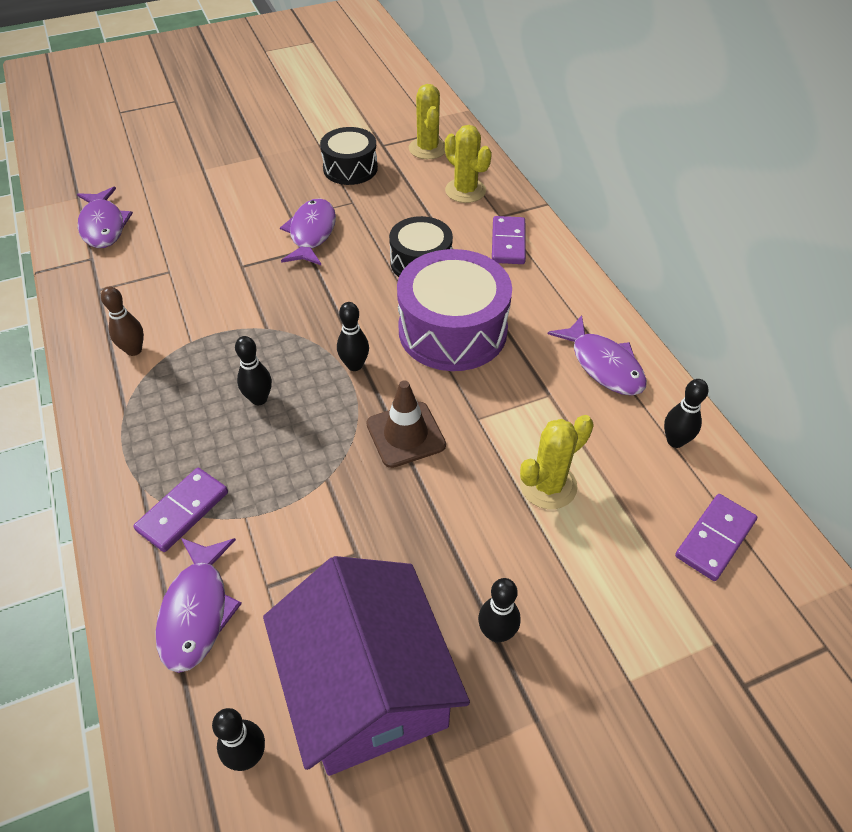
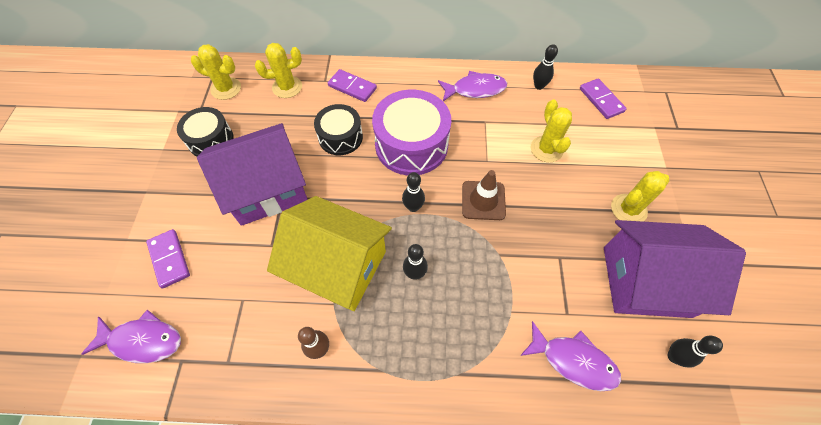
camera: 65 degrees left, 10 degrees up
(183, 511) = (492, 350): purple domino -> purple domino (169, 259)
(239, 327) = (337, 266): none -> yellow house
(311, 233) = (267, 188): purple fish -> purple house
(496, 633) = (628, 209): black bowling pin -> yellow cactus

